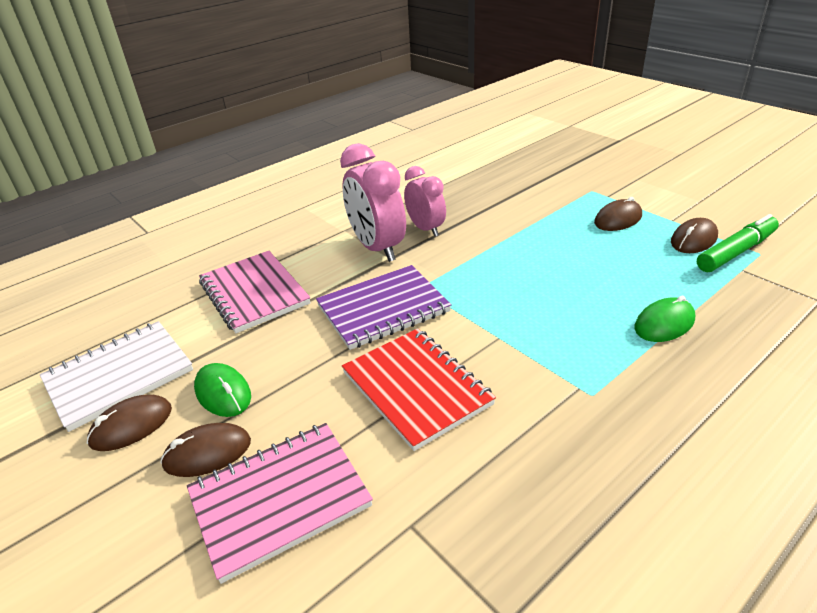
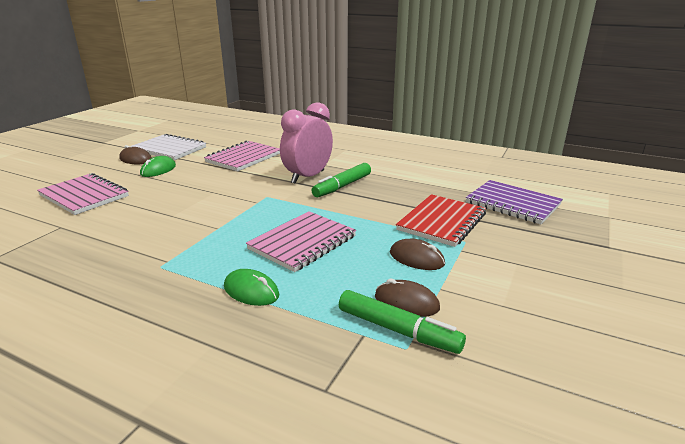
camera: 65 degrees right, 10 degrees down
(207, 453) = (116, 176): brown mouse -> none
(383, 309) = (238, 190): purple notebook -> purple notebook (512, 204)
(416, 388) = (163, 211): red notebook -> red notebook (442, 222)
(426, 229) = (342, 186): pink clock -> green marker
(565, 277) = (303, 243): none -> pink notebook

